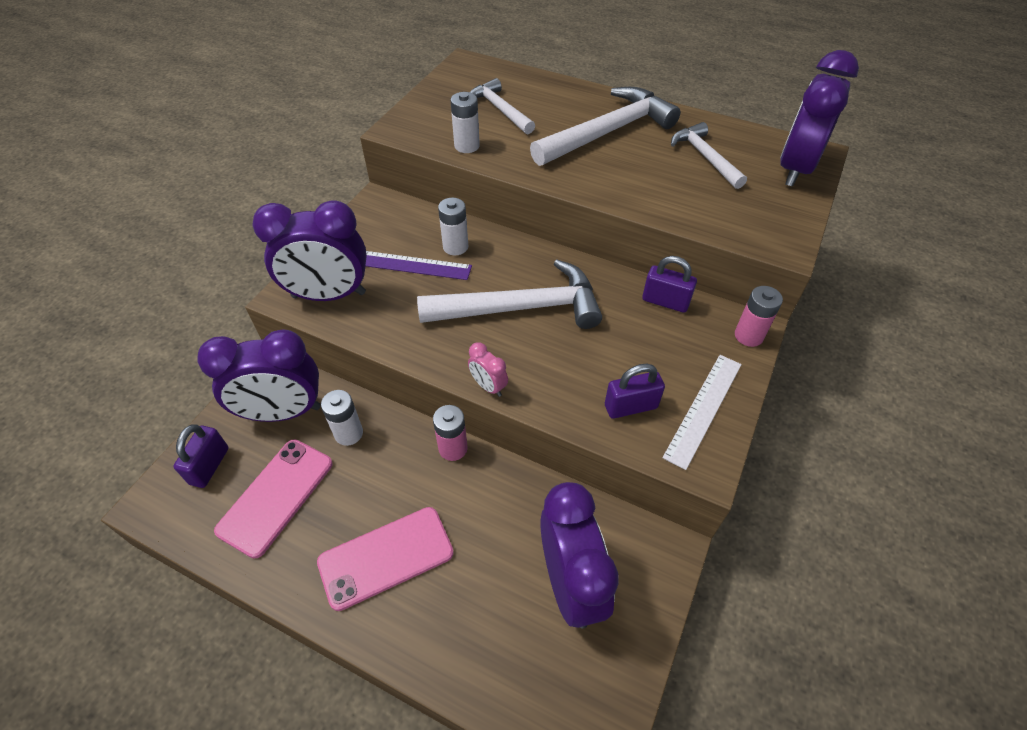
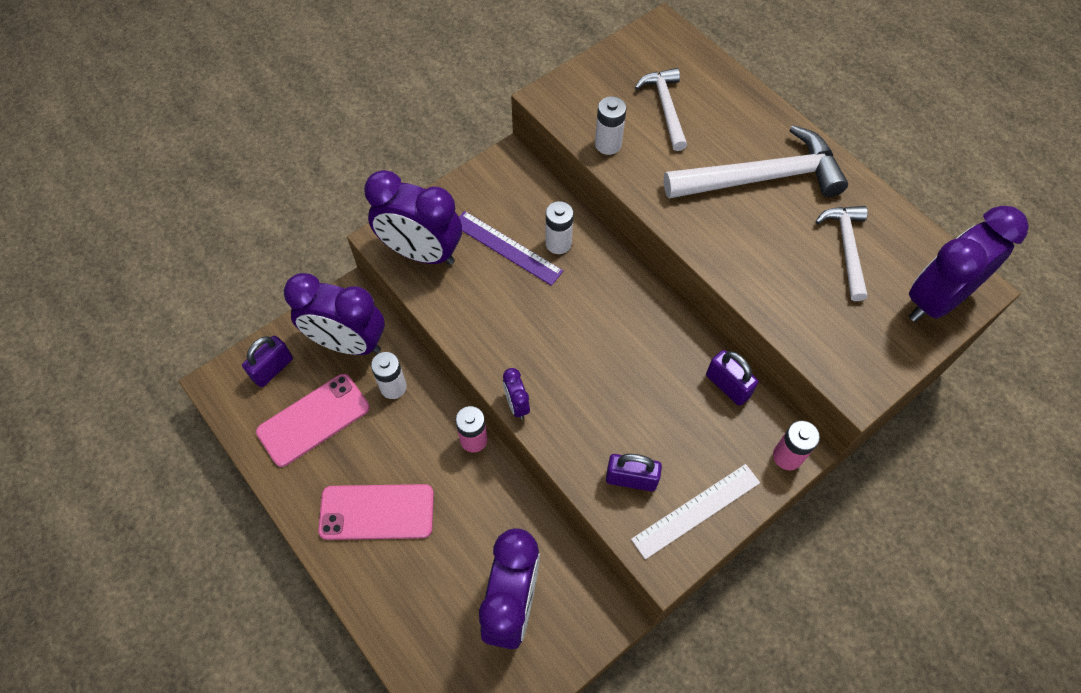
camera: 25 degrees right, 10 degrees up
(488, 386) = (516, 404): pink clock -> purple clock
(521, 308) = (586, 336): white hammer -> none

